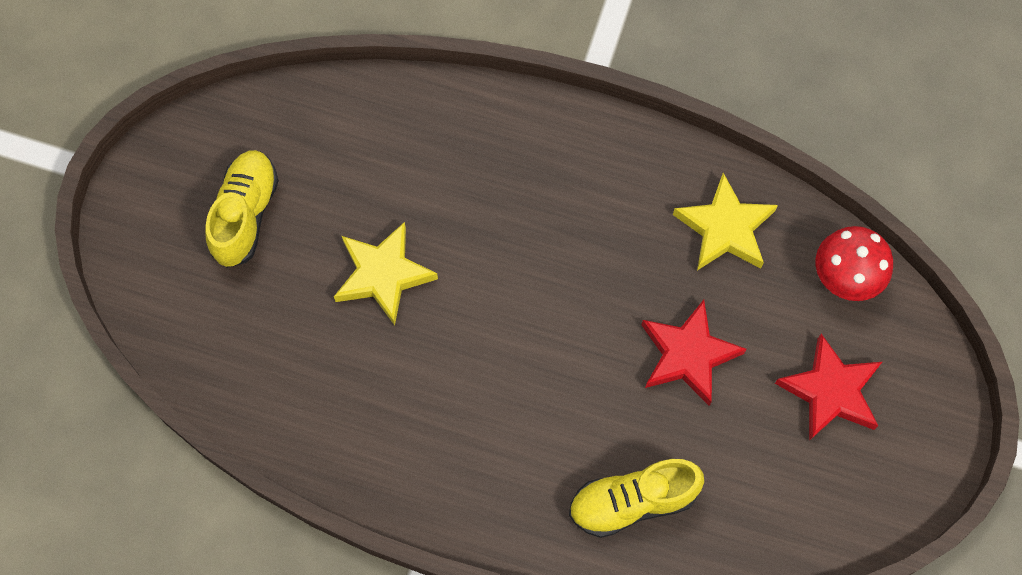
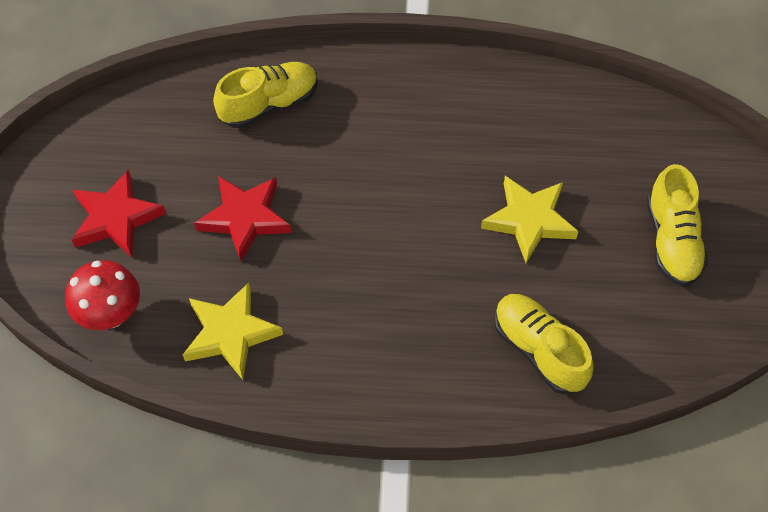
camera: 165 degrees right, 10 degrees down
(426, 137) = (539, 350): none -> yellow shoe

